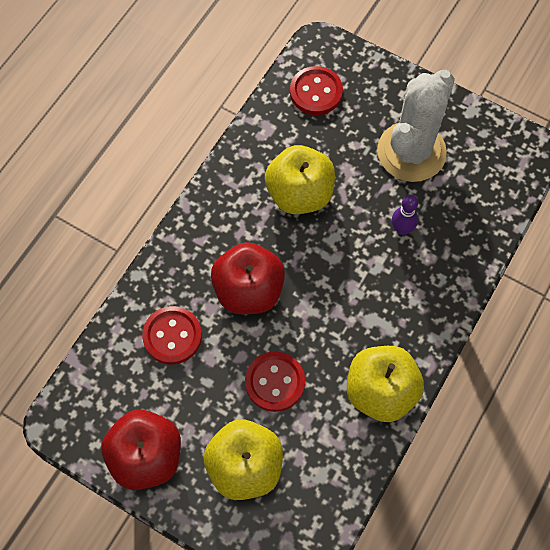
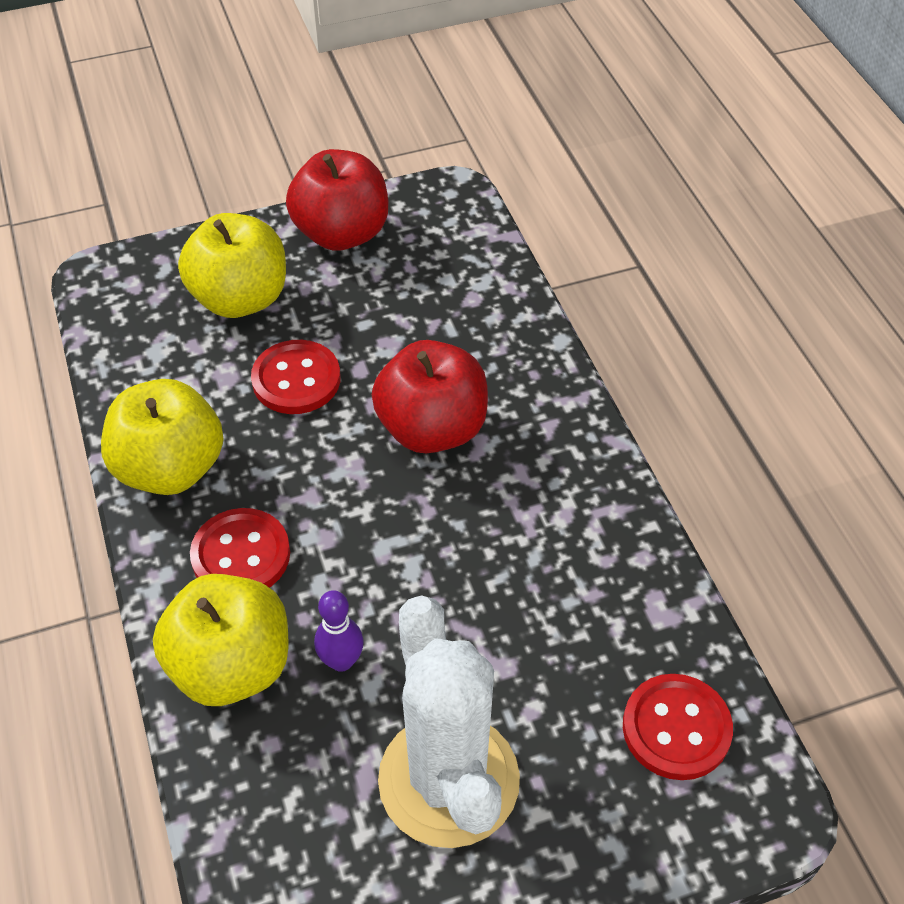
camera: 130 degrees right, 15 degrees down
(172, 336) = (450, 326): red button -> red button (241, 555)
(299, 194) = (515, 576): yellow apple -> yellow apple (231, 666)

